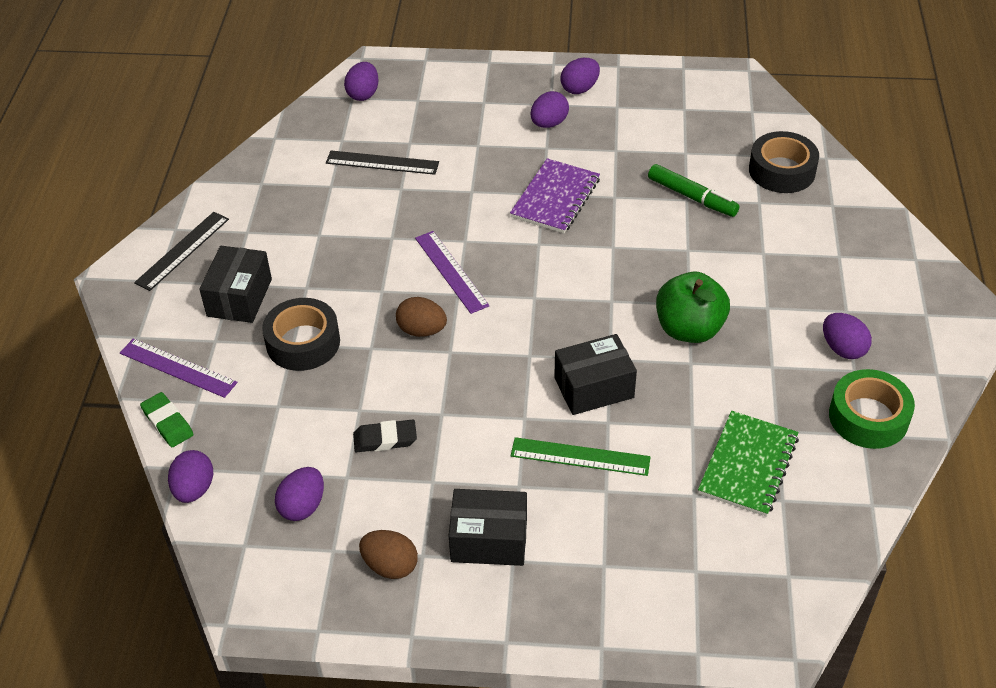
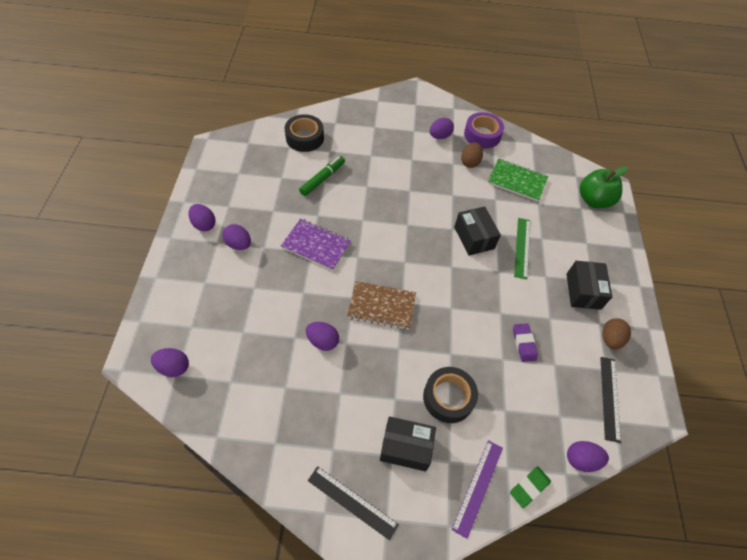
camera: 95 degrees left, 10 degrees up
(303, 506) = (581, 389): purple egg -> purple egg (323, 341)
(382, 162) = (263, 351): black ruler -> black ruler (609, 398)
(385, 439) = (524, 343): black eraser -> purple eraser
(422, 330) = (434, 323): brown egg -> brown egg (470, 162)
(451, 271) = (381, 306): purple ruler -> brown notebook
(689, 329) = (428, 192): green apple -> green apple (593, 200)
(868, 417) = (482, 135): green tape -> purple tape

